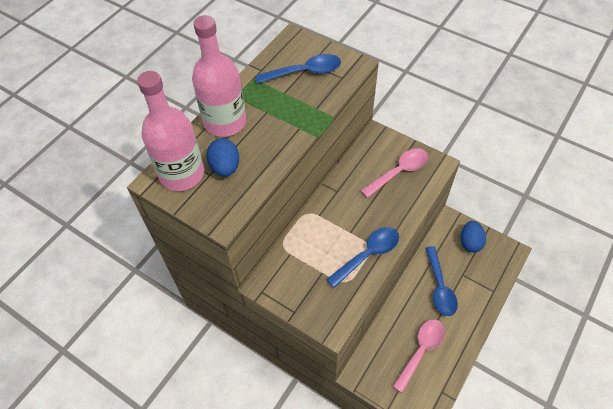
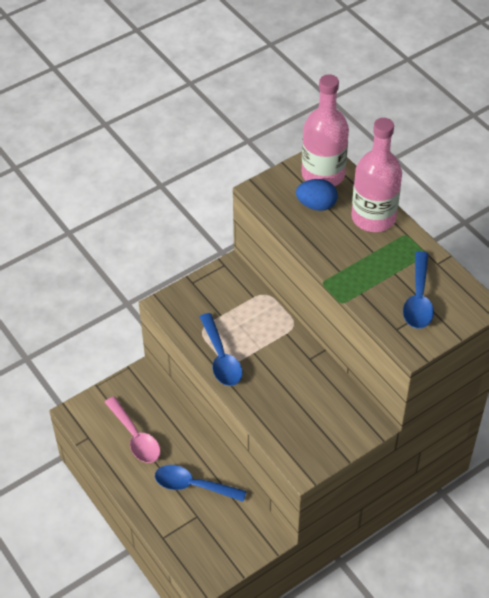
camera: 110 degrees right, 5 degrees down
(399, 172) = (310, 425): pink spoon -> none
(470, 242) = (232, 544): blue egg -> none

